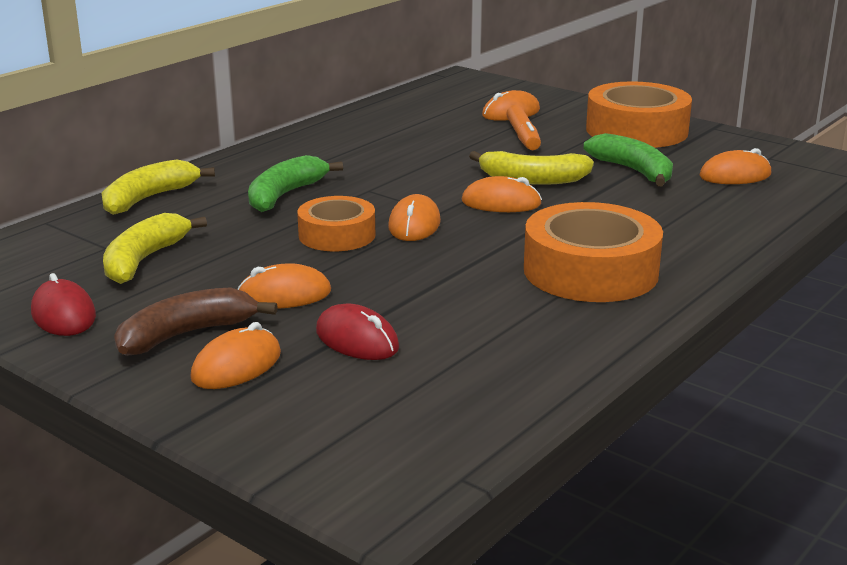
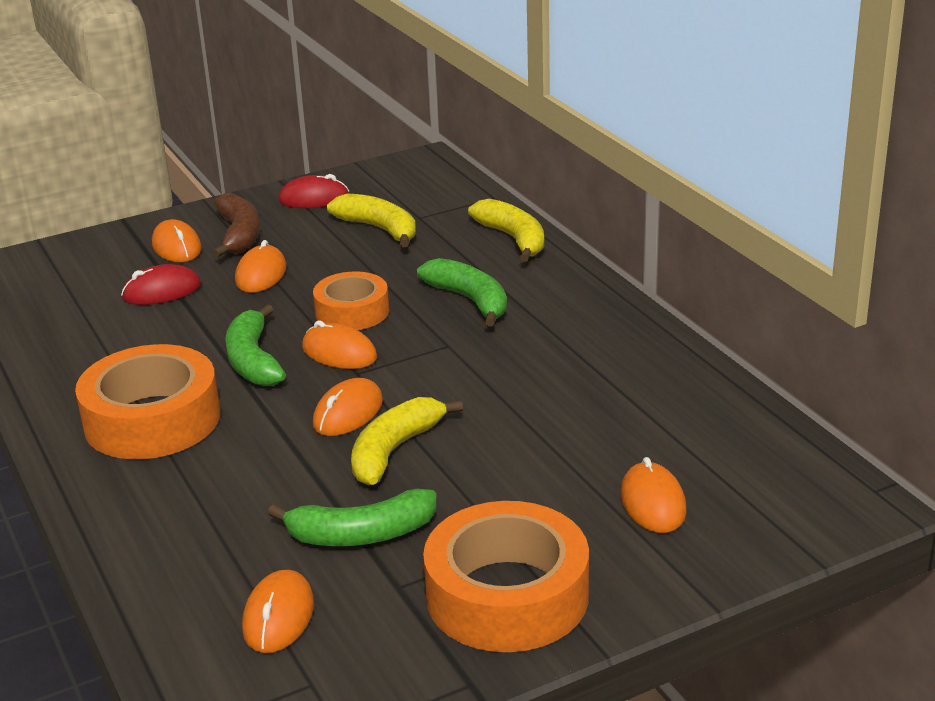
camera: 115 degrees right, 5 degrees up
(458, 255) = (253, 361): none -> green banana
(523, 136) = (545, 485): orange marker -> none

